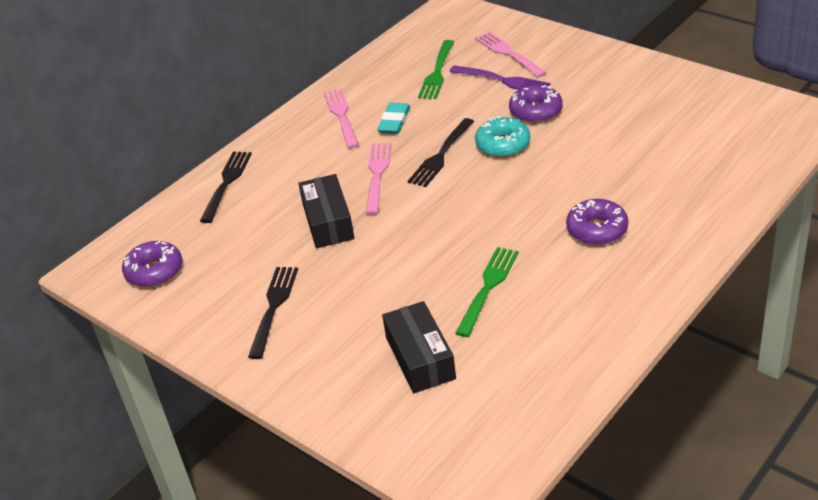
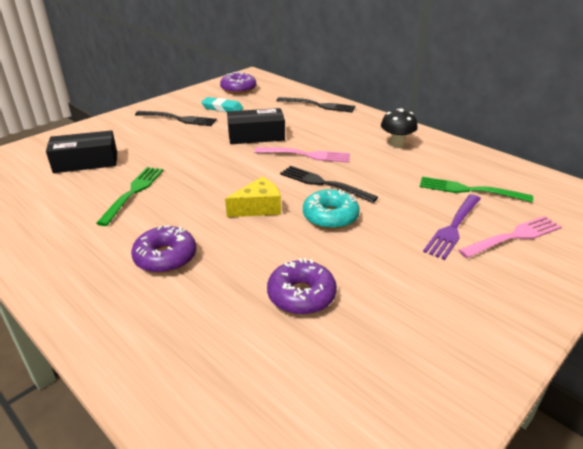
camera: 90 degrees right, 5 degrees down
(341, 116) = (396, 143): pink fork -> black mushroom
(394, 122) = (383, 165): turquoise eraser -> turquoise eraser (222, 108)
(488, 288) = (133, 192): green fork -> green fork turned 105 degrees counterclockwise
(498, 190) = (258, 208): none -> yellow cheese
(536, 111) = (387, 243): purple donut -> purple donut (301, 295)

